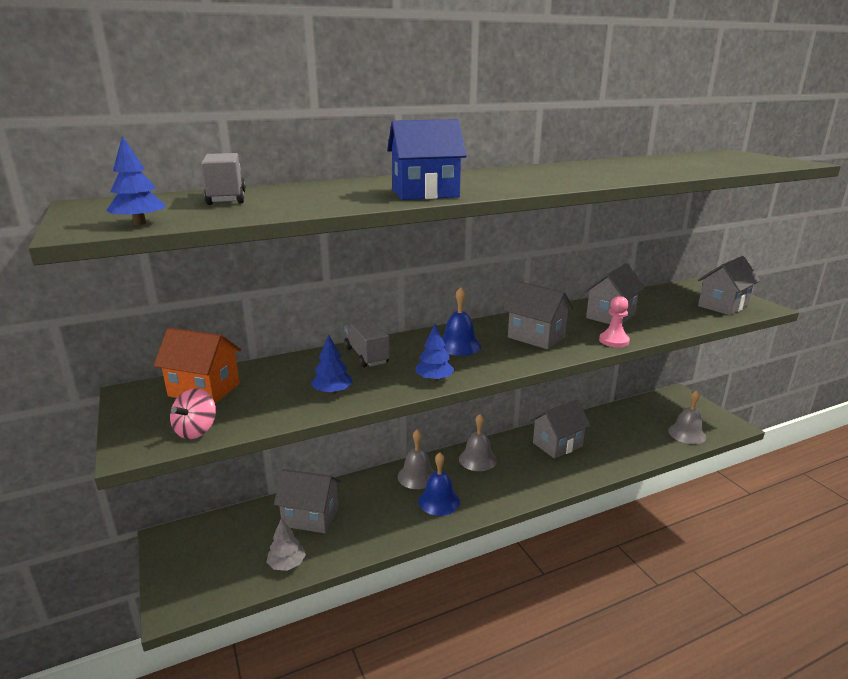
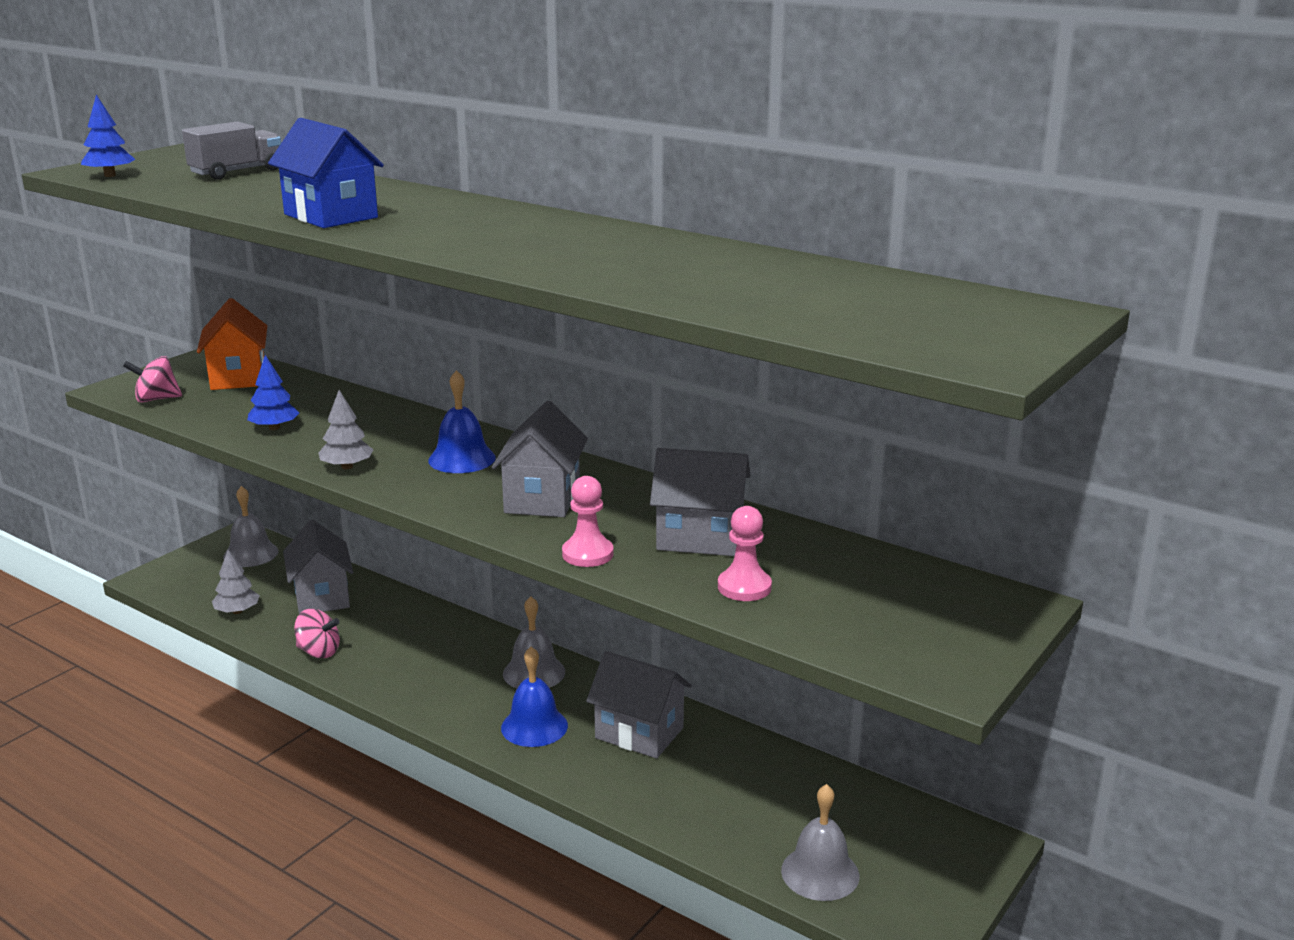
camera: 60 degrees right, 0 degrees up
(366, 356) = (381, 420): grey truck -> none
(383, 535) = (318, 652): none -> pink spinning top
(417, 476) = (454, 638): grey bell -> grey bell (251, 554)
(434, 379) = (347, 467): blue tree -> grey tree
(439, 501) = (412, 669): blue bell -> blue bell (534, 726)
(668, 319) = (744, 587): none -> pink pawn
(723, 306) = (896, 634): grey house -> none

